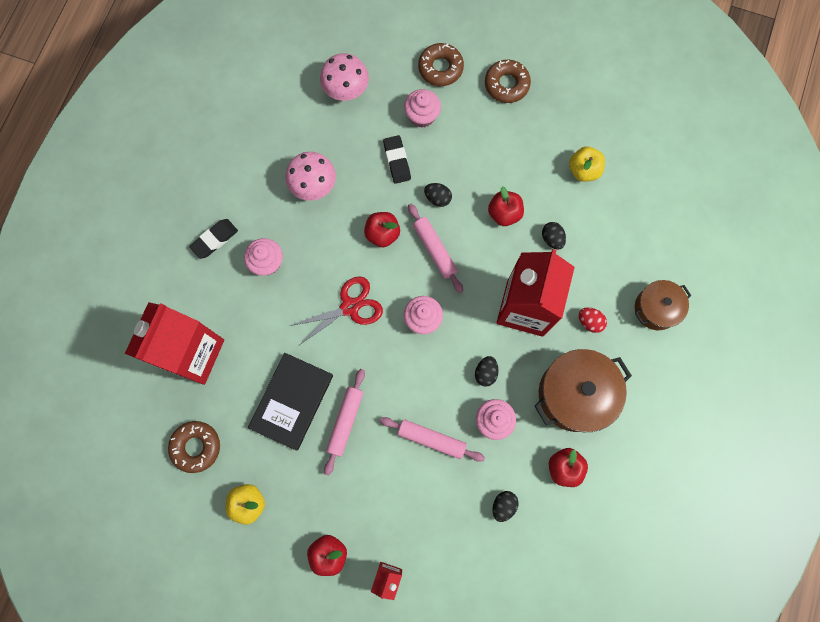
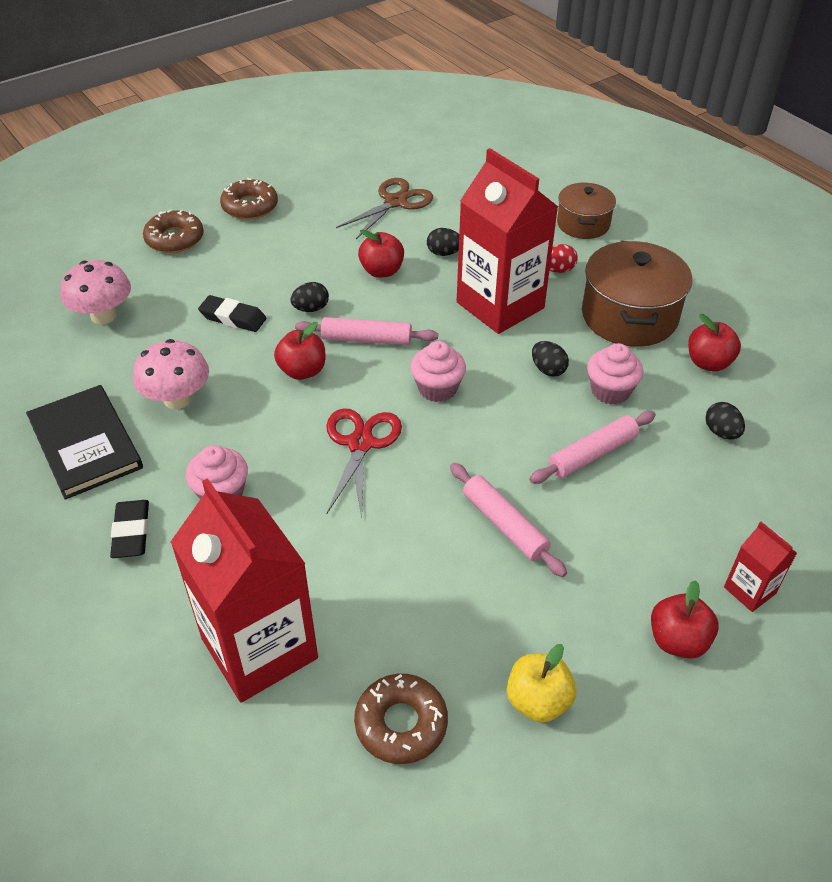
camera: 55 degrees left, 30 degrees down
(292, 401) = (430, 567): black book -> black book (85, 444)
(422, 116) = (207, 276): pink cupcake -> none
(583, 170) = (395, 202): yellow apple -> brown scissors

